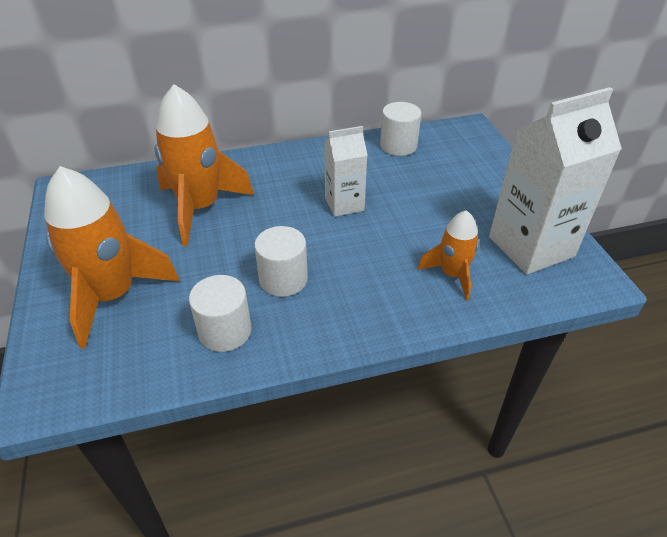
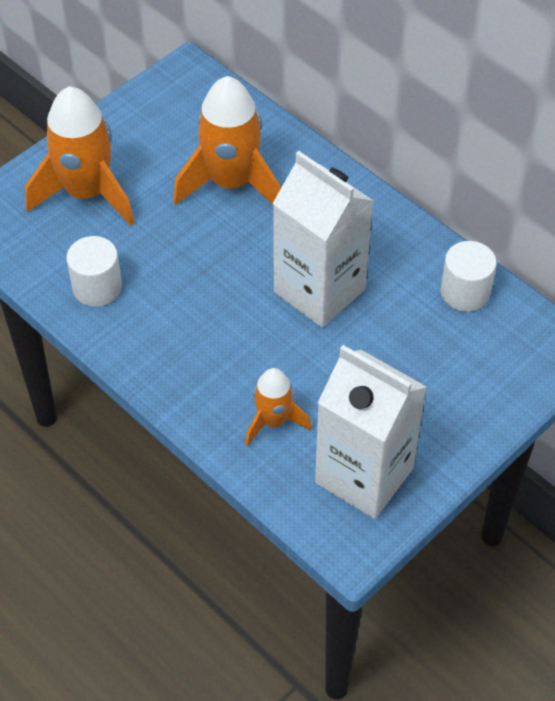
camera: 60 degrees right, 10 degrees up
(283, 279) = (180, 295): white cylinder -> none
(344, 204) = (319, 291): white carton -> white carton, size x1.76

